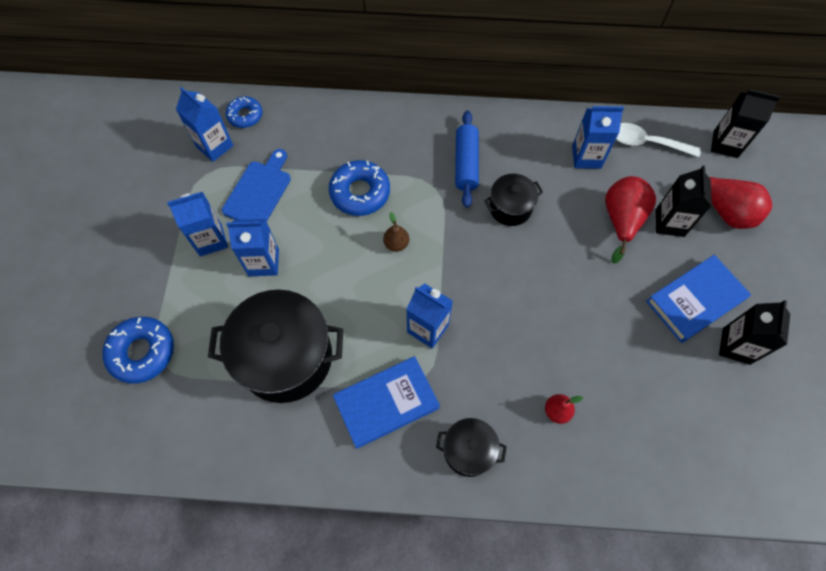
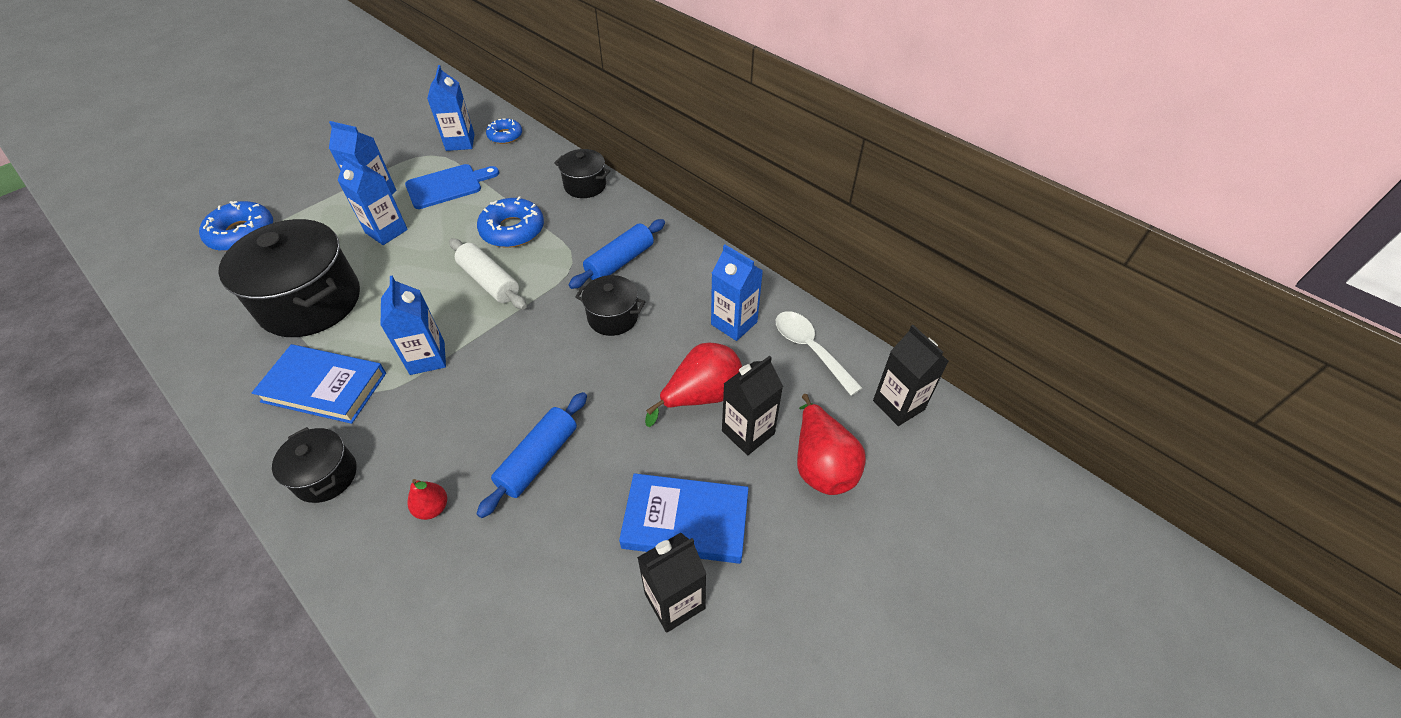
camera: 40 degrees right, 15 degrees down
(366, 119) = (585, 185): none -> black pot
(396, 244) = (489, 282): brown pear -> white rolling pin
(579, 333) = (538, 459): none -> blue rolling pin

